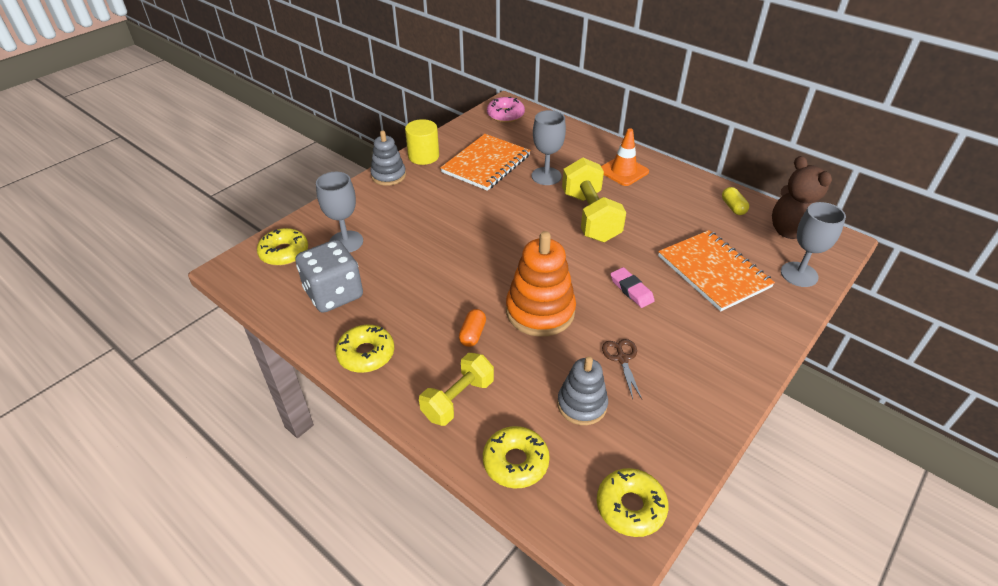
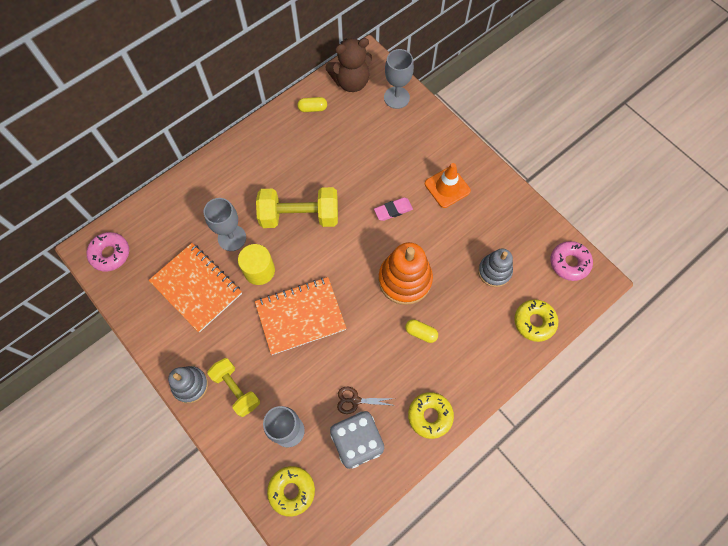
camera: 80 degrees left, 25 degrees up
(423, 156) = (165, 347): yellow cylinder -> yellow cylinder (259, 270)
(458, 399) = (481, 351): yellow dumbbell -> yellow dumbbell (236, 389)
(472, 334) = (421, 333): orange capsule -> yellow capsule
(622, 359) = (458, 236): brown scissors -> brown scissors (355, 400)
(623, 171) = (242, 172): orange traffic cone -> orange traffic cone (447, 187)
(630, 507) = (569, 263): yellow donut -> pink donut
(713, 271) = (383, 149): orange notebook -> orange notebook (300, 316)

